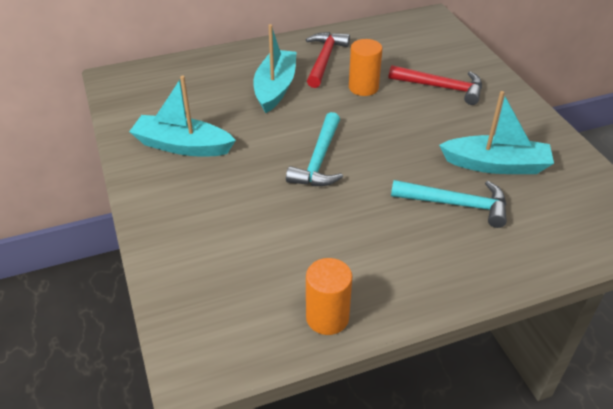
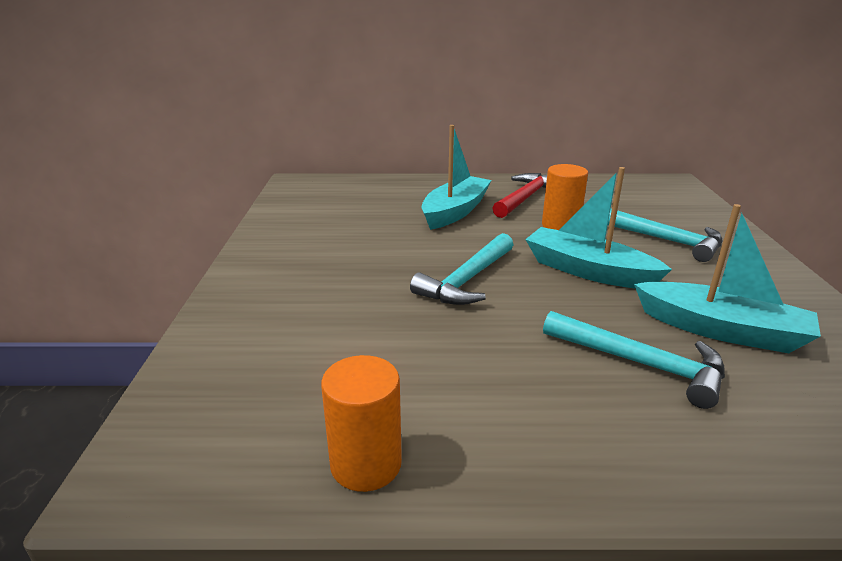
camera: 20 degrees right, 15 degrees down
(182, 146) = (318, 241): turquoise boat -> turquoise boat (588, 271)
(441, 88) = (664, 240): red hammer -> turquoise hammer

